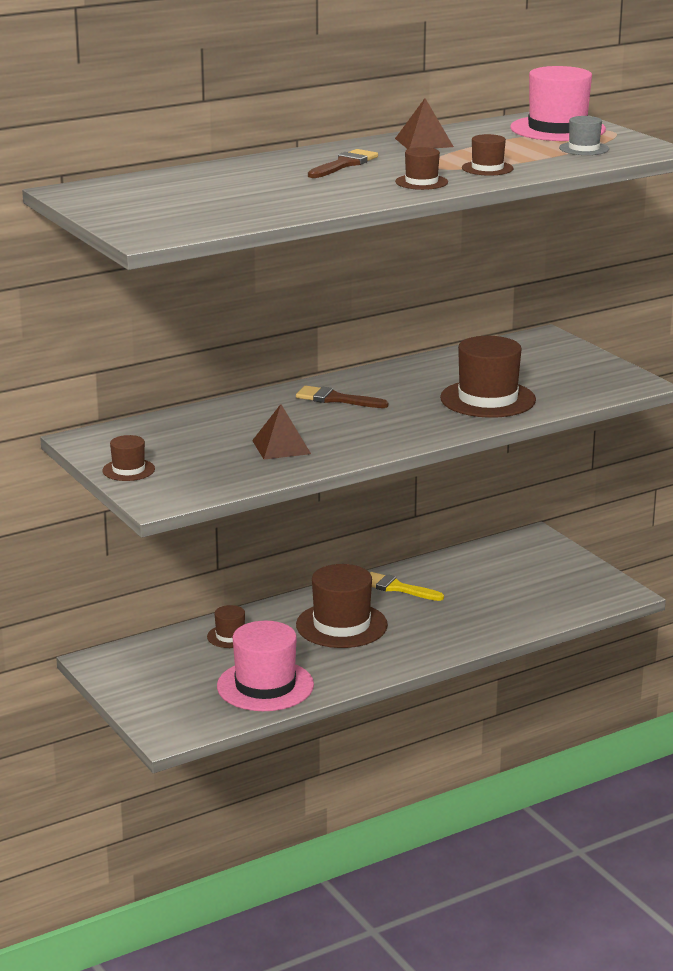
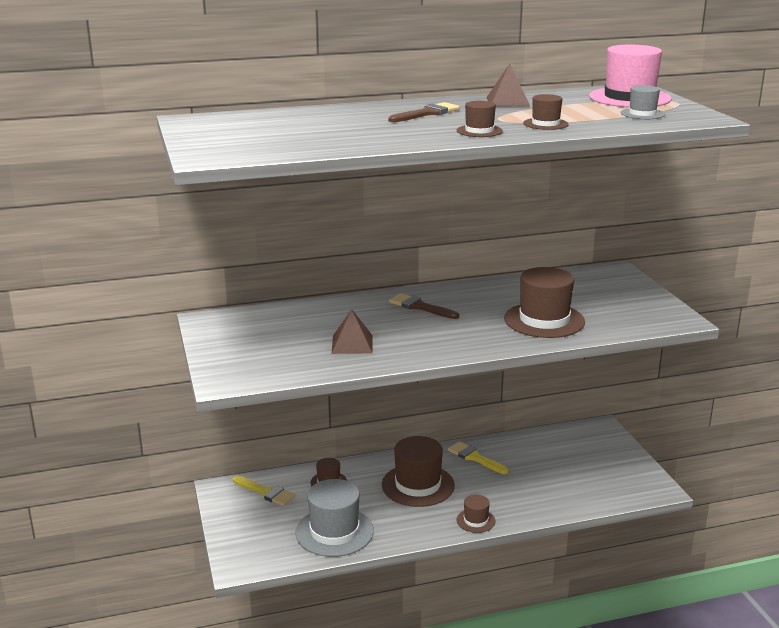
camera: 15 degrees right, 0 degrees up
(128, 470) = (220, 350): brown hat -> brown hat (475, 521)
(157, 657) = (266, 492): none -> yellow brush
(265, 686) = (334, 532): pink hat -> grey hat

